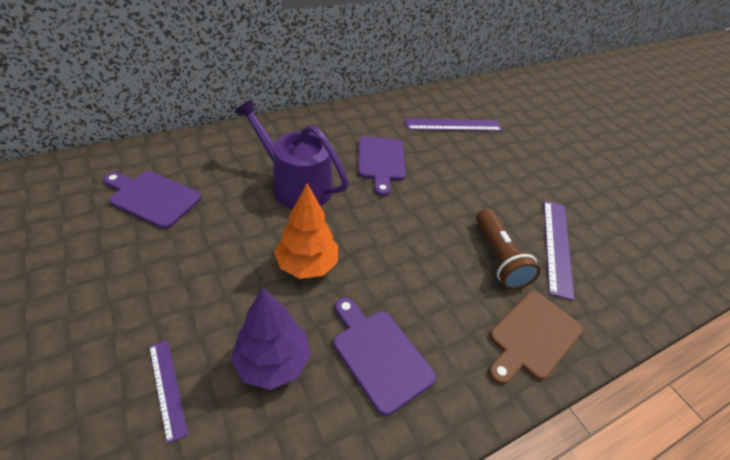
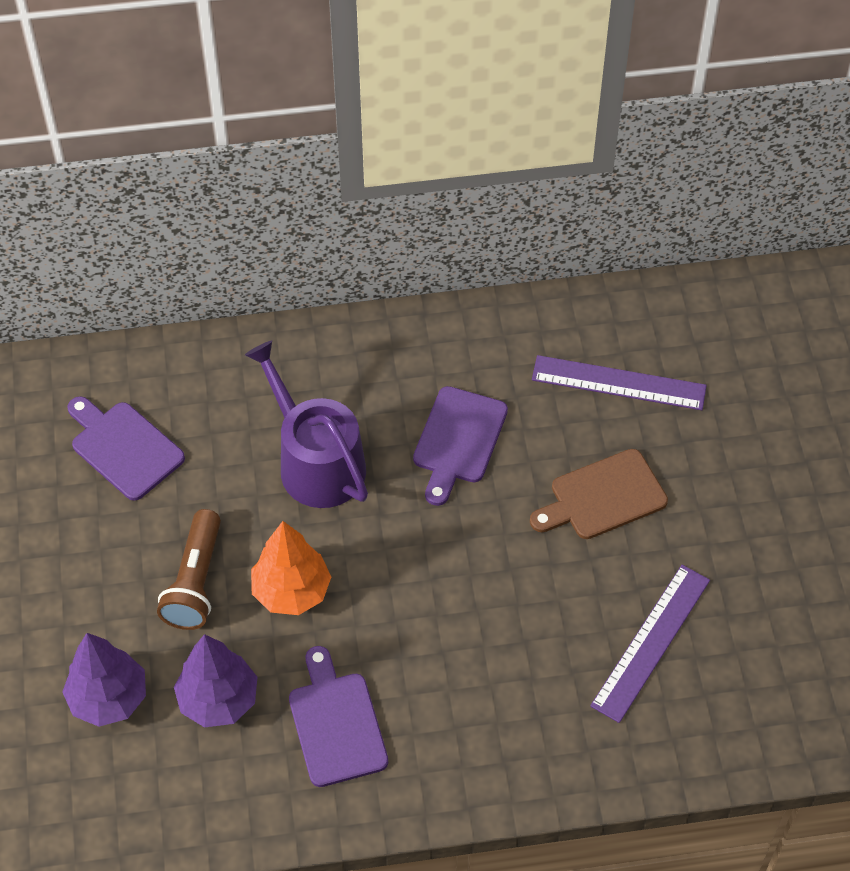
camera: 25 degrees right, 10 degrees up
(167, 388) = (109, 698): purple ruler -> purple tree
(498, 258) = (551, 640): brown flashlight -> brown flashlight (195, 582)
(532, 336) = (531, 752): brown cutting board -> brown cutting board (602, 497)

